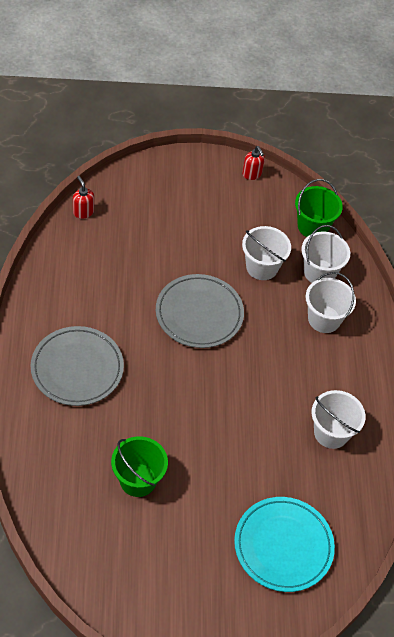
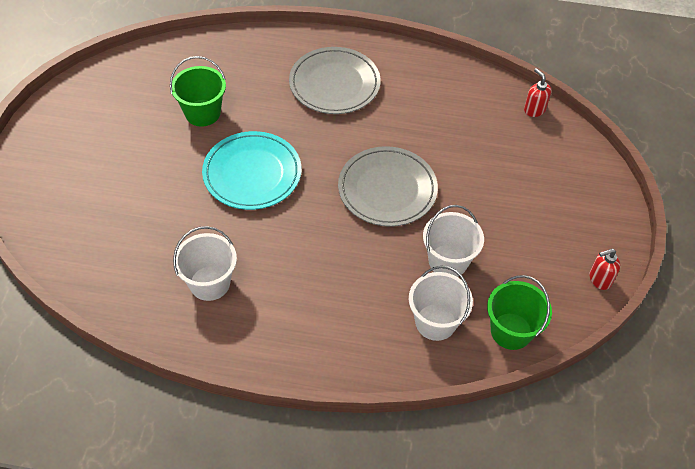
camera: 105 degrees right, 0 degrees up
(83, 212) = (534, 110): red soap dispenser -> red soap dispenser turned 105 degrees counterclockwise
(283, 546) = (96, 212): turquoise plate -> turquoise plate (252, 173)
(324, 319) = (364, 311): white bucket -> none

